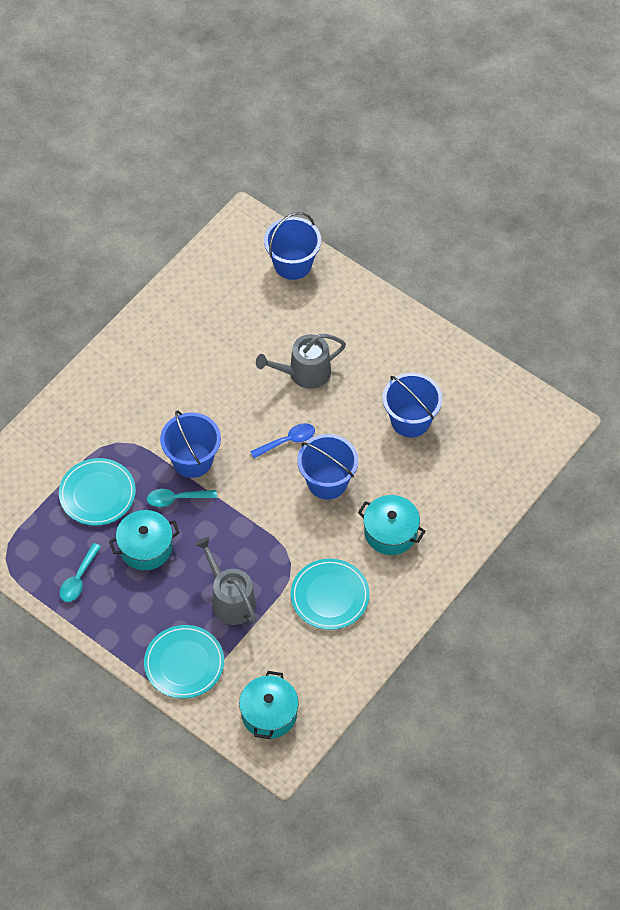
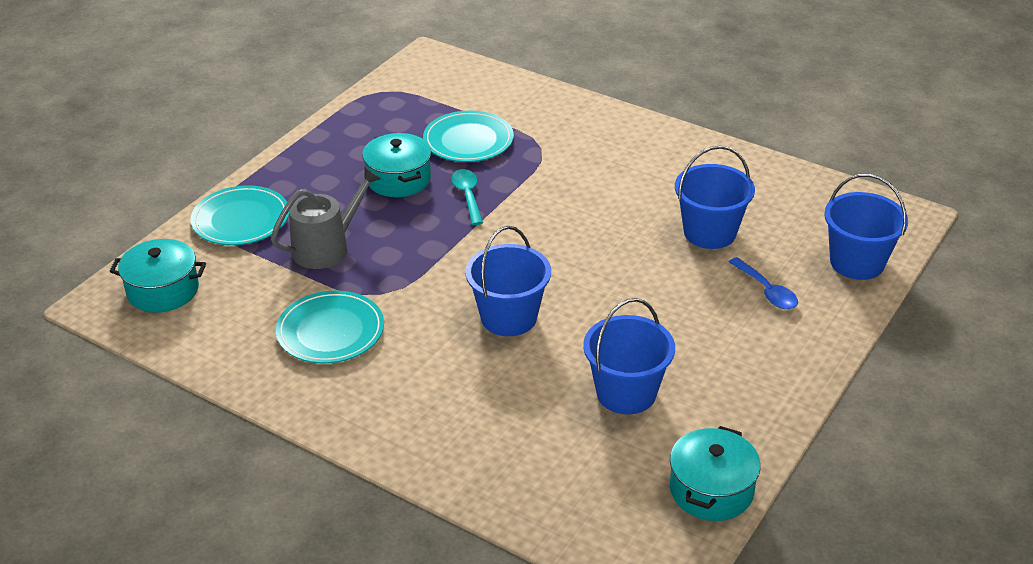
camera: 85 degrees right, 20 degrees down
(78, 579) = (355, 138): turquoise spoon -> none
(192, 460) = (524, 203): blue bucket -> blue bucket (710, 232)
(288, 441) = (567, 278): blue spoon -> blue spoon (767, 291)
(304, 373) = (680, 285): grey watering can -> none
(390, 532) = (433, 383): turquoise pot -> turquoise pot (711, 490)

